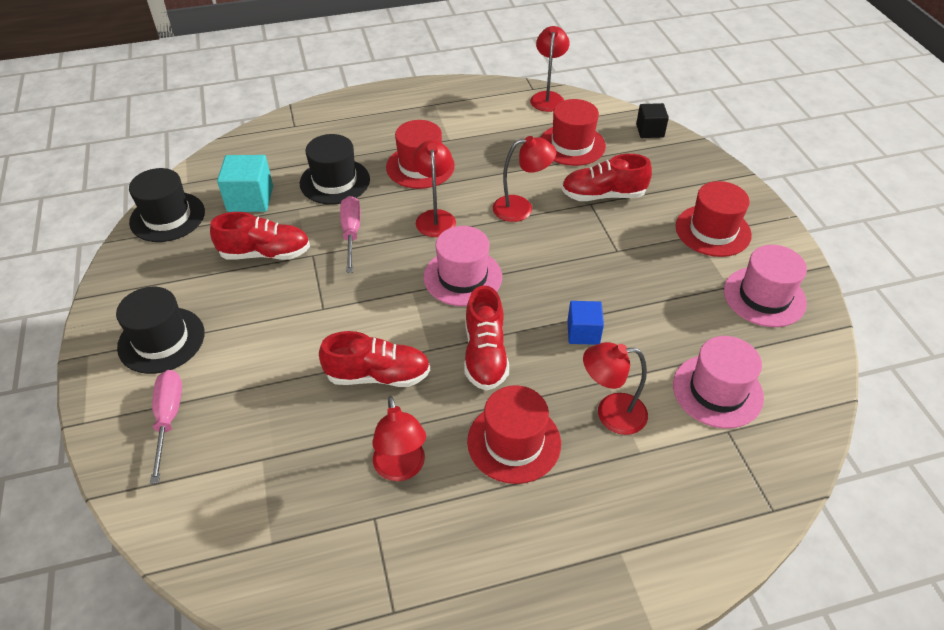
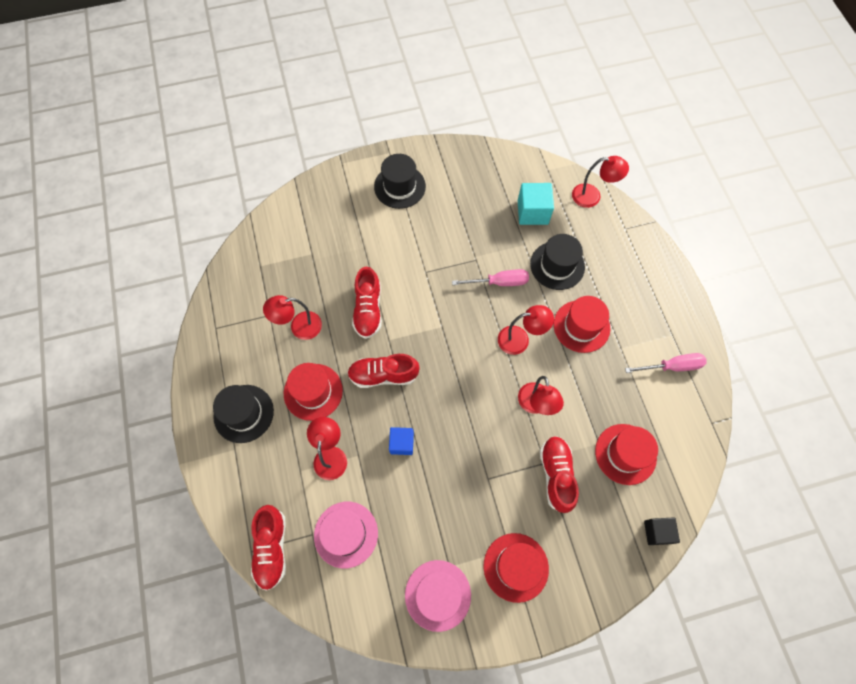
camera: 90 degrees right, 20 degrees up
(167, 217) = (510, 166): black hat -> black hat (243, 413)
(168, 419) = (341, 202): pink screwdriver -> pink screwdriver (672, 366)
(265, 253) = (476, 230): red shoe -> red shoe (272, 548)
(462, 277) = (456, 360): pink hat -> none
(547, 97) = (699, 437): red lamp -> red lamp (592, 196)

